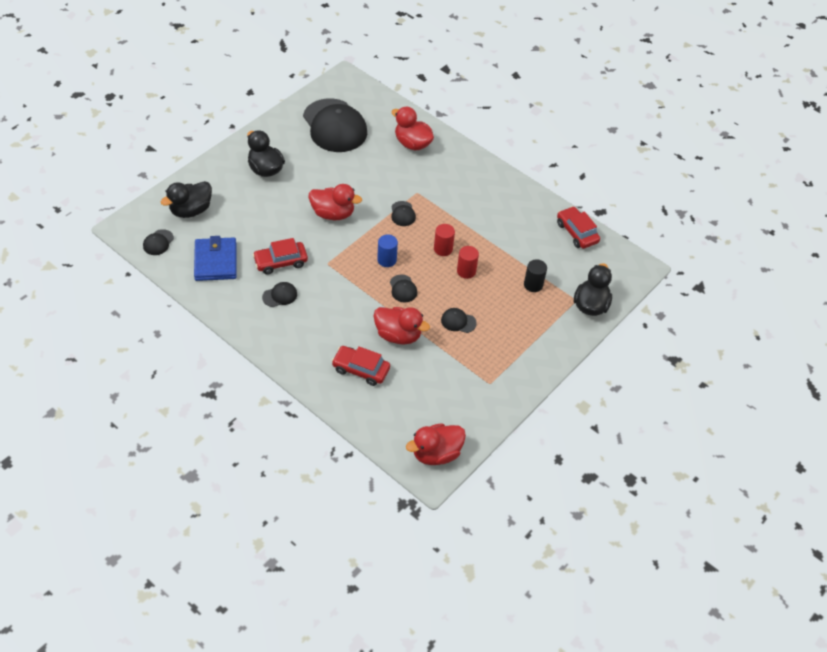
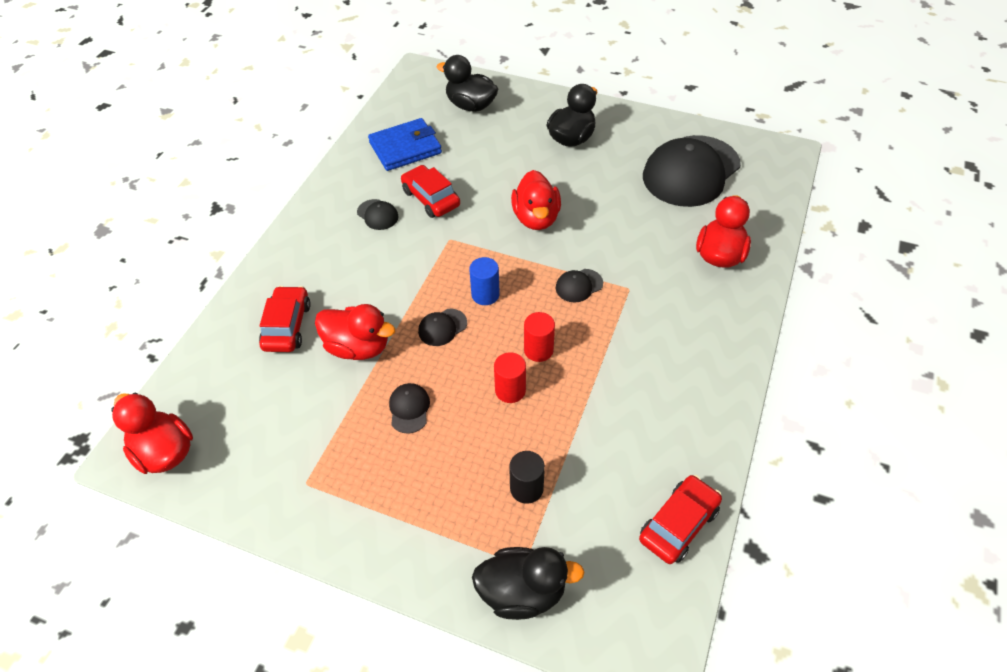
camera: 75 degrees right, 0 degrees up
(158, 242) = (411, 99): black cap -> none
(398, 335) = (358, 347): red duck -> red duck turned 75 degrees counterclockwise

